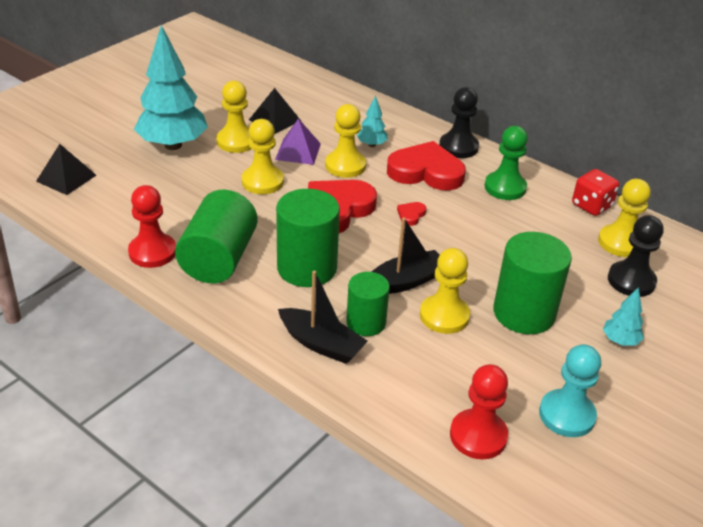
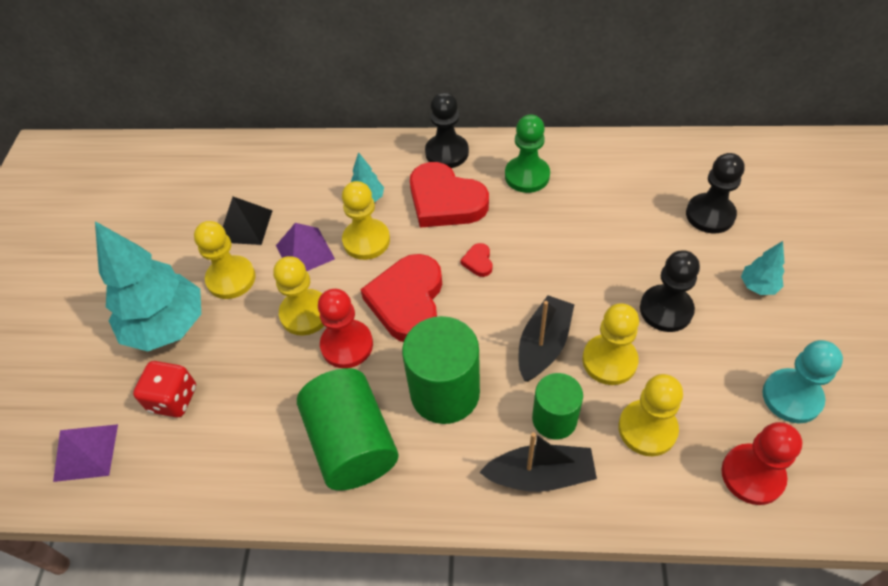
camera: 30 degrees left, 15 degrees up
(66, 178) = (86, 452): black pyramid -> purple pyramid
(152, 252) = (277, 484): red pawn -> red pawn (347, 345)
(426, 172) = (445, 201): red heart -> red heart turned 120 degrees counterclockwise
(524, 313) = (666, 310): green cylinder -> black pawn
(591, 206) = (611, 152): red dice -> red dice (173, 399)
(620, 242) = (667, 178): yellow pawn -> yellow pawn (647, 429)

